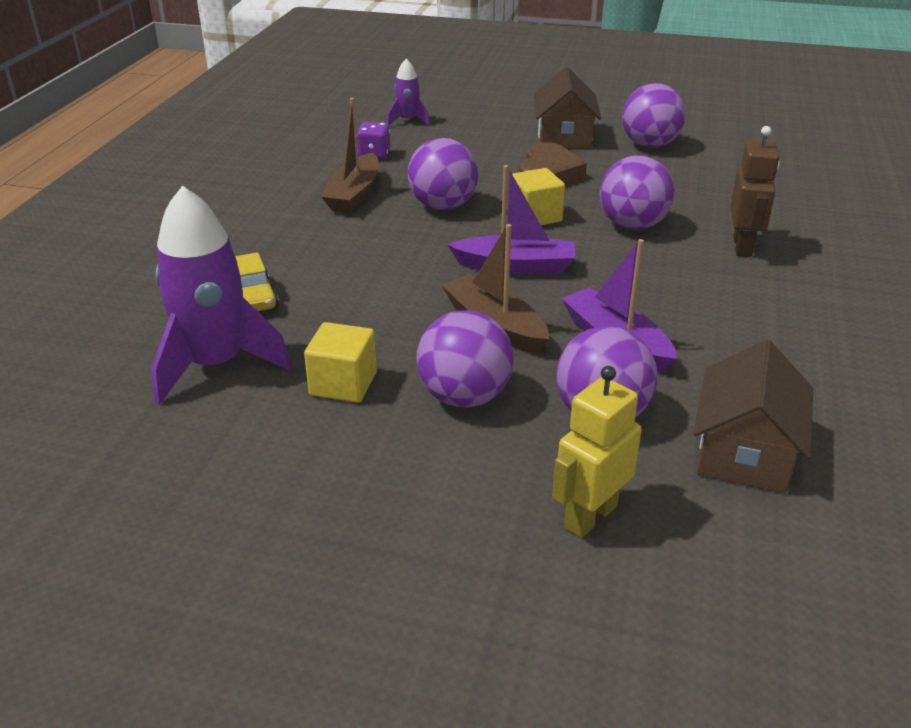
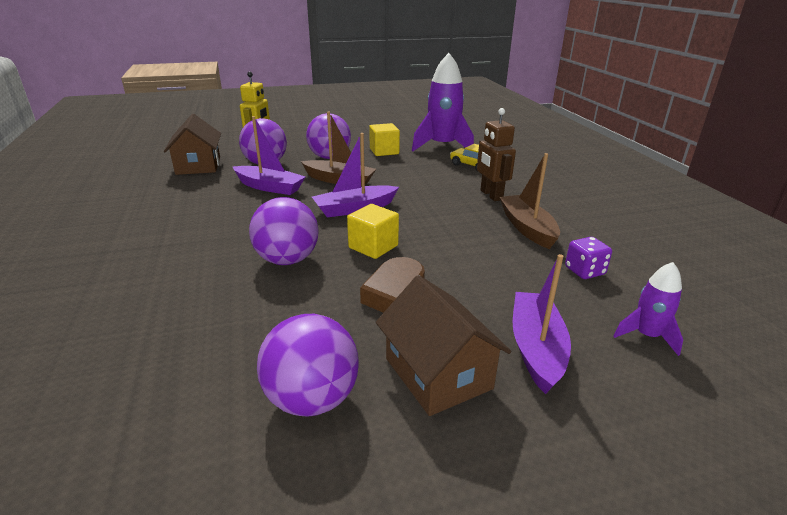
camera: 150 degrees right, 5 degrees down
(443, 206) = (452, 236): purple ball -> none
(487, 132) = (536, 348): none -> purple boat
(742, 247) = (185, 264): brown robot -> brown robot (491, 195)

